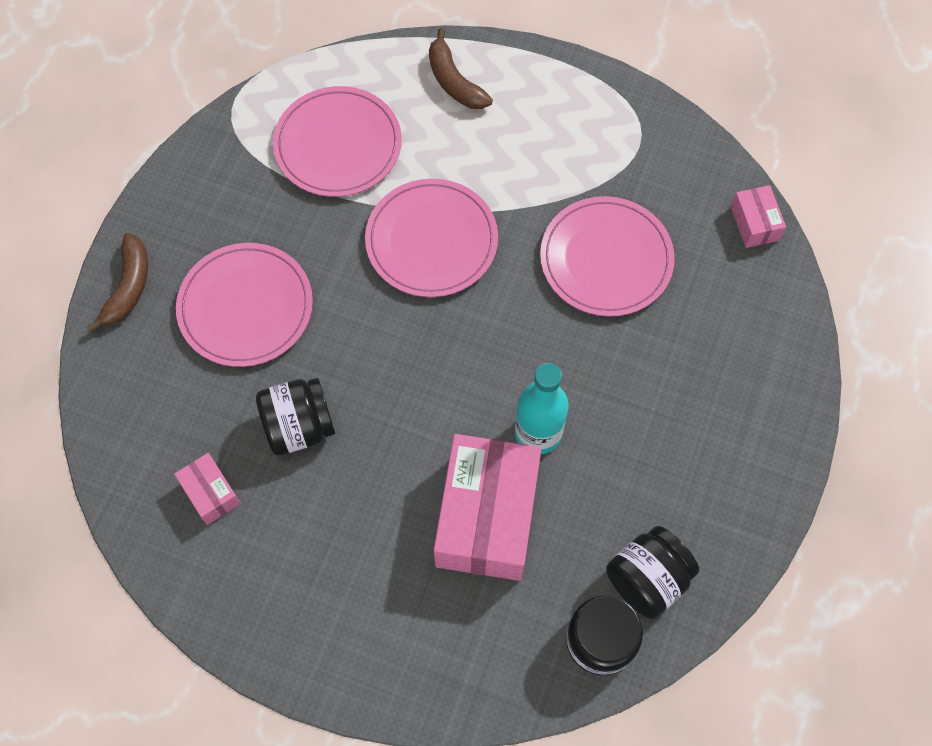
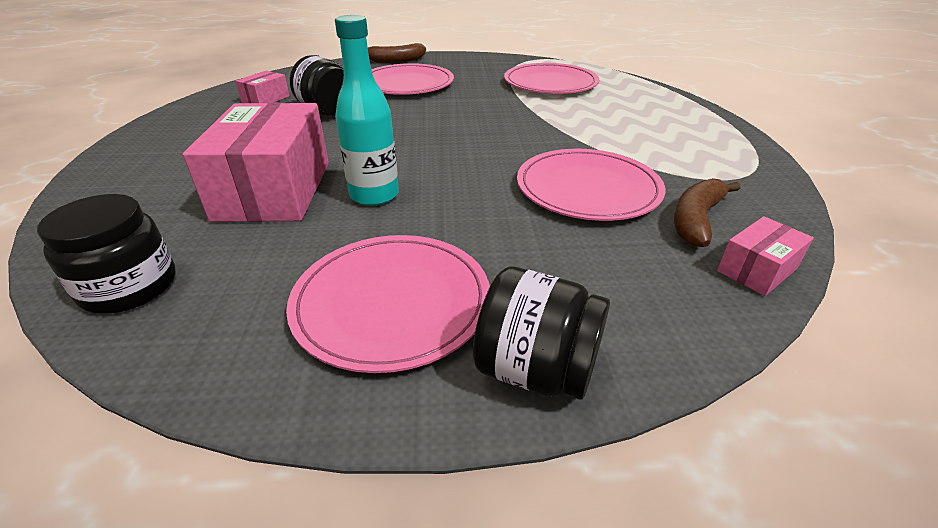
camera: 65 degrees right, 30 degrees down
(431, 240) = (515, 120): pink plate -> pink plate (392, 302)
(454, 81) = (652, 102): brown banana -> brown banana (696, 220)
(487, 516) = (274, 190): pink box -> pink box turned 75 degrees counterclockwise
(647, 579) = (215, 303): black jar -> black jar (536, 370)

